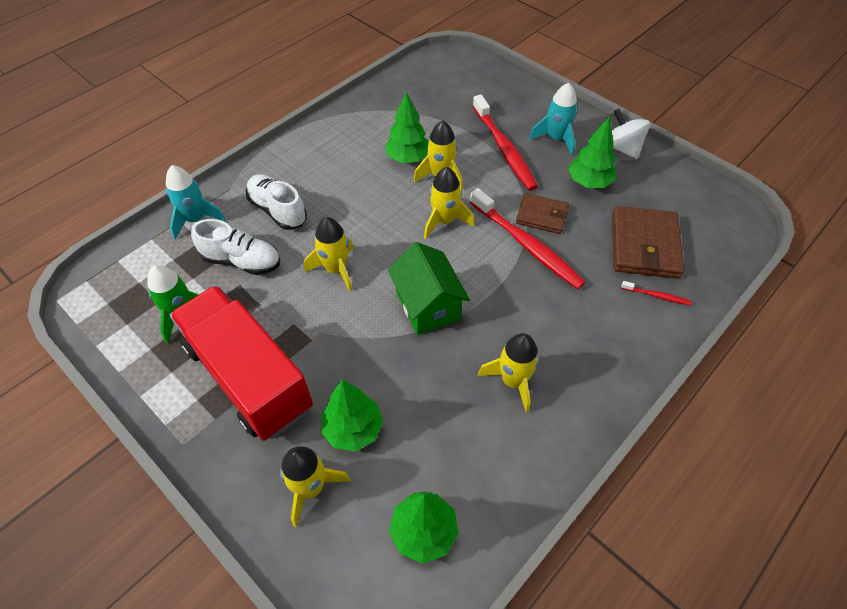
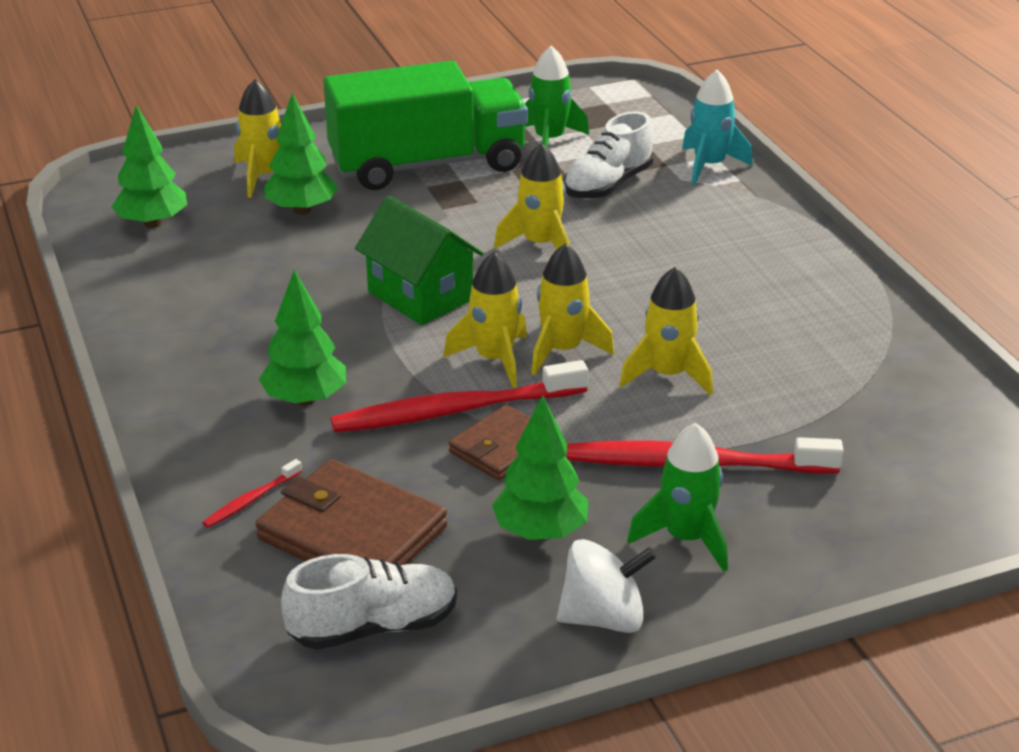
camera: 115 degrees right, 20 degrees down
(248, 377) = (427, 165): red truck -> green truck
(278, 210) = (686, 223): white shoe -> white shoe (373, 627)
(408, 158) = (732, 354): green tree -> green tree (305, 399)
(428, 305) = (420, 296): green house -> green house turned 45 degrees clockwise
(513, 381) = (251, 325): yellow rocket -> yellow rocket (494, 359)
(556, 139) = (686, 538): turquoise rocket -> green rocket

